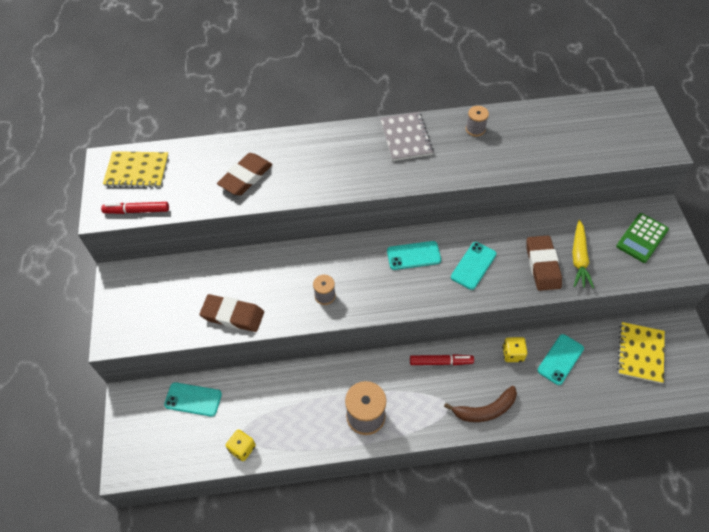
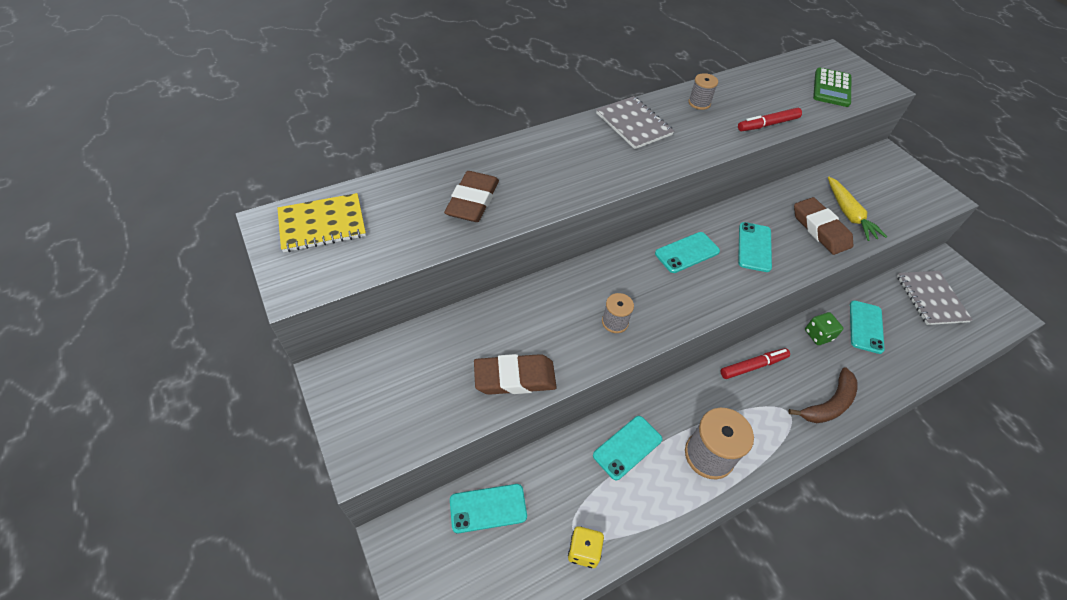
camera: 25 degrees left, 5 degrees down
(137, 211) = (345, 272): red marker -> red marker (767, 124)
(308, 391) = (627, 447): none -> turquoise phone
(512, 354) = (818, 335): yellow dice -> green dice
(640, 353) = (931, 298): yellow notebook -> grey notebook
(642, 238) = (890, 182): green calculator -> green calculator (831, 88)

